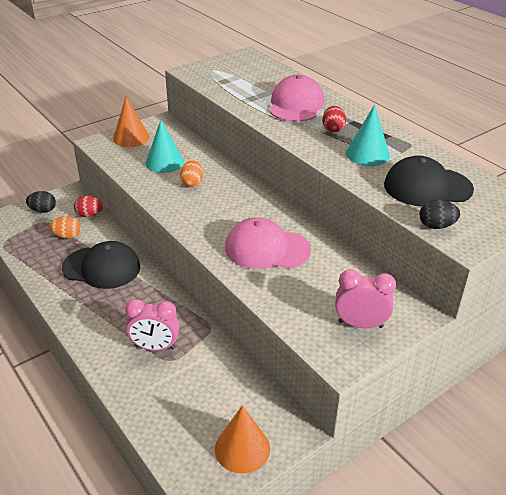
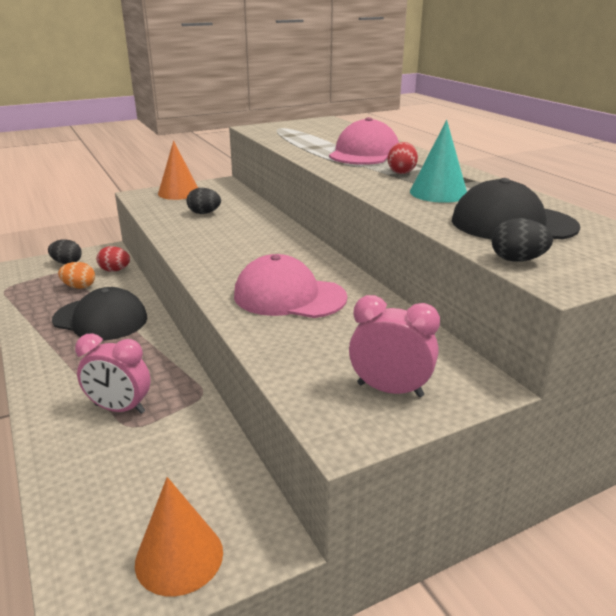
camera: 10 degrees right, 10 degrees down
(164, 162) = (204, 213): turquoise cone -> black egg
(192, 183) = (226, 231): orange egg -> none

